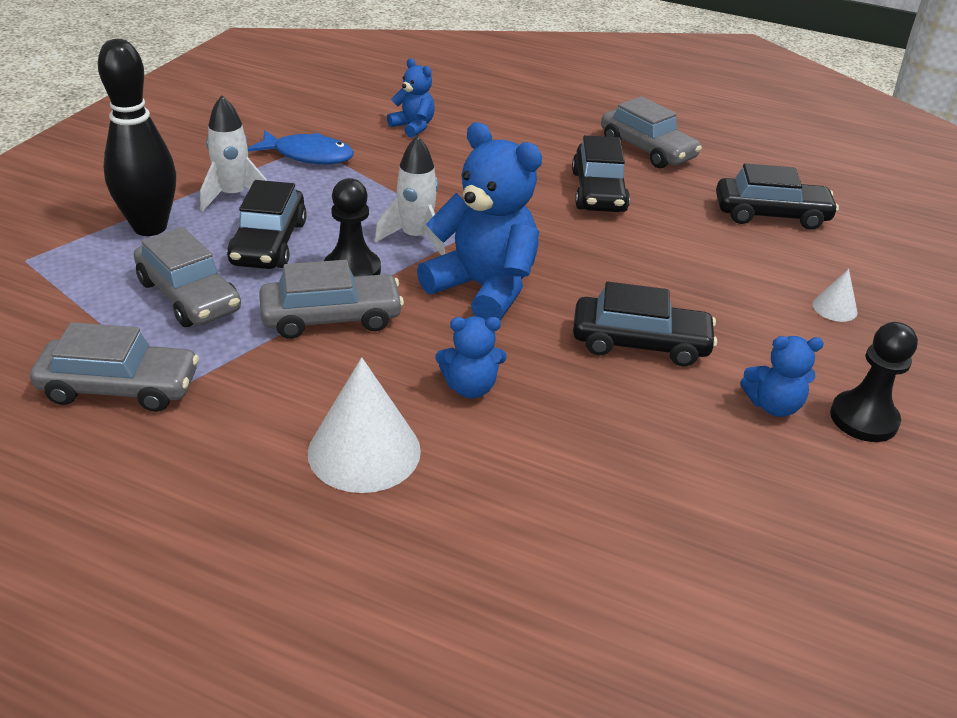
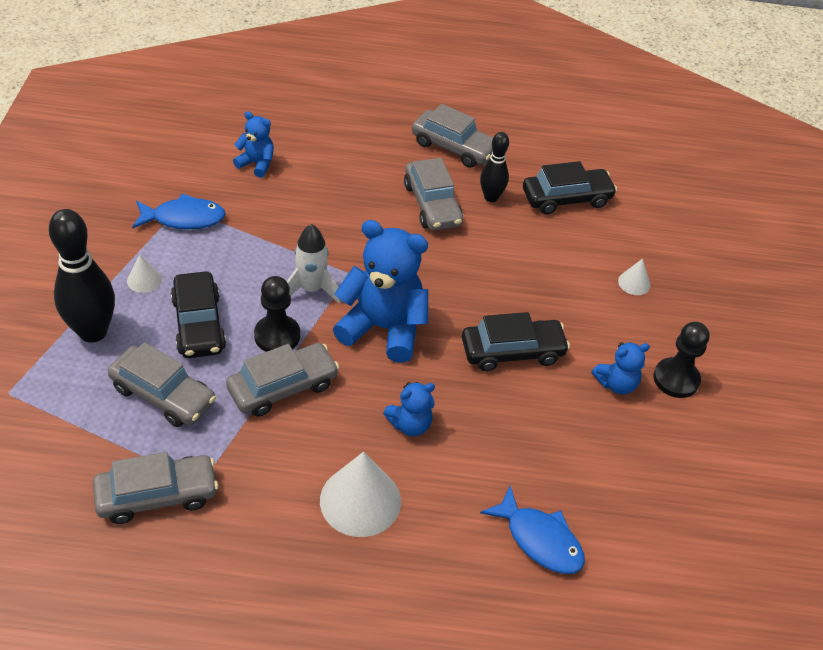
camera: 20 degrees left, 10 degrees up
(233, 196) = (144, 280): white rocket -> white cone
(591, 556) = (539, 539): none -> blue fish
(598, 192) = (432, 204): black car -> grey car
(674, 198) = (491, 197): none -> black bowling pin

